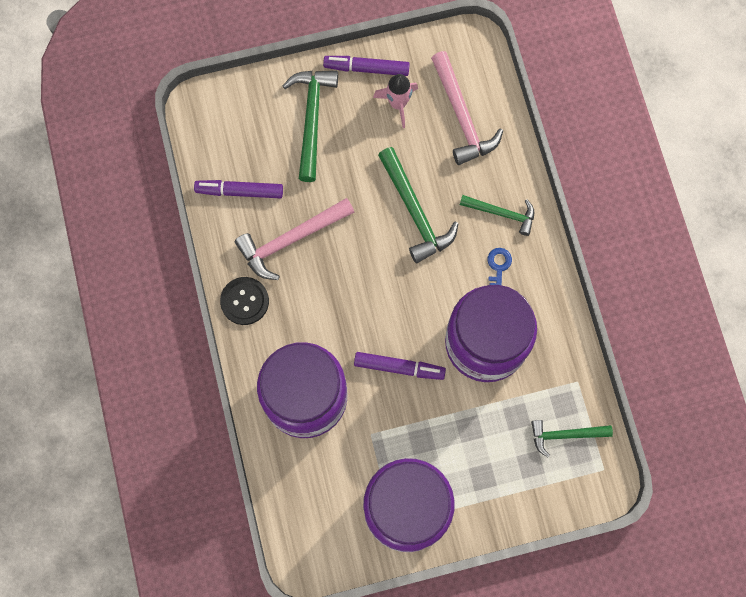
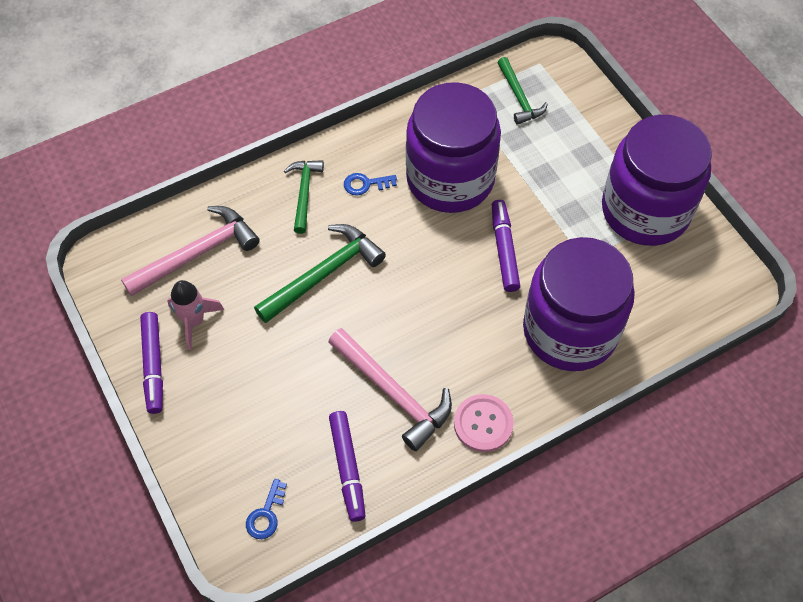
camera: 105 degrees left, 15 degrees down
(222, 127) = (266, 514): none -> blue key
(244, 301) = (483, 424): black button -> pink button
(312, 119) = (232, 410): green hammer -> none

